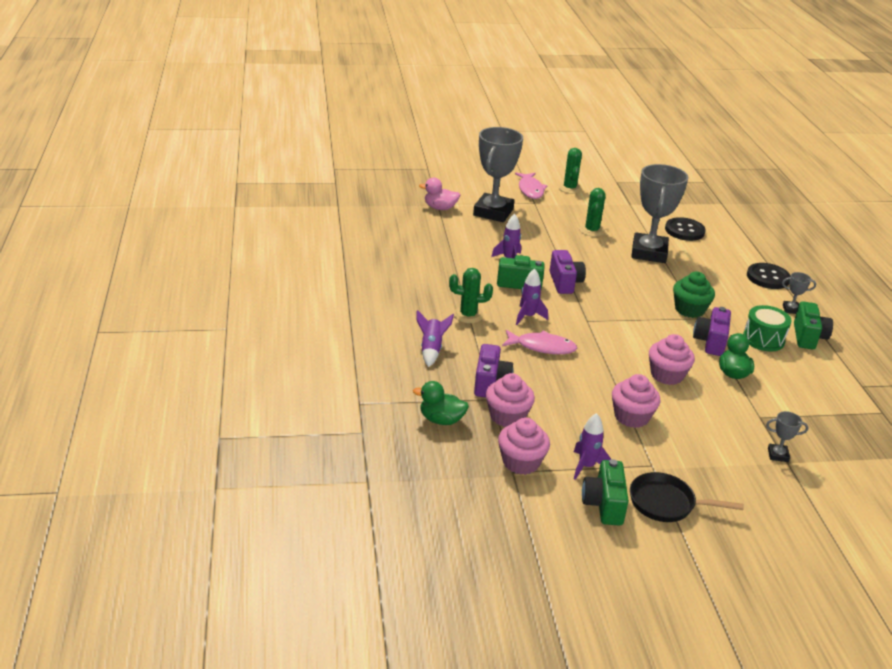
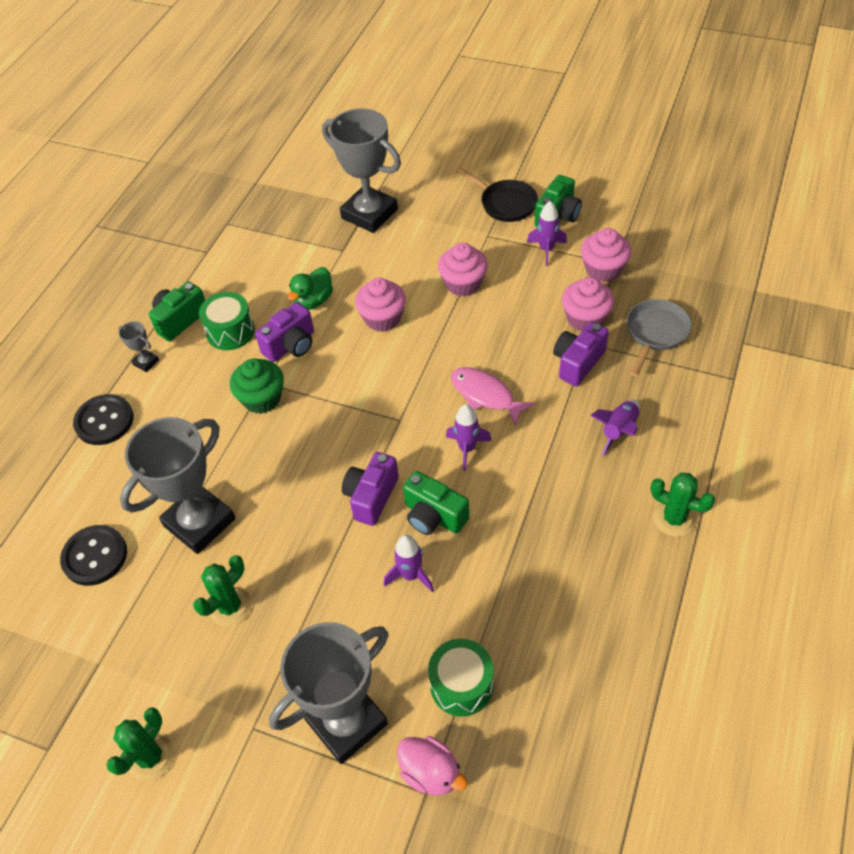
camera: 145 degrees left, 20 degrees up
(441, 420) = (655, 333): green duck -> grey pan
(447, 232) = (461, 685): none -> green drum
(468, 315) = (541, 475): green cactus -> green cactus (674, 518)
(530, 190) = (225, 779): pink fish -> none
(778, 455) = (369, 214): grey trophy -> grey trophy, size x2.44

